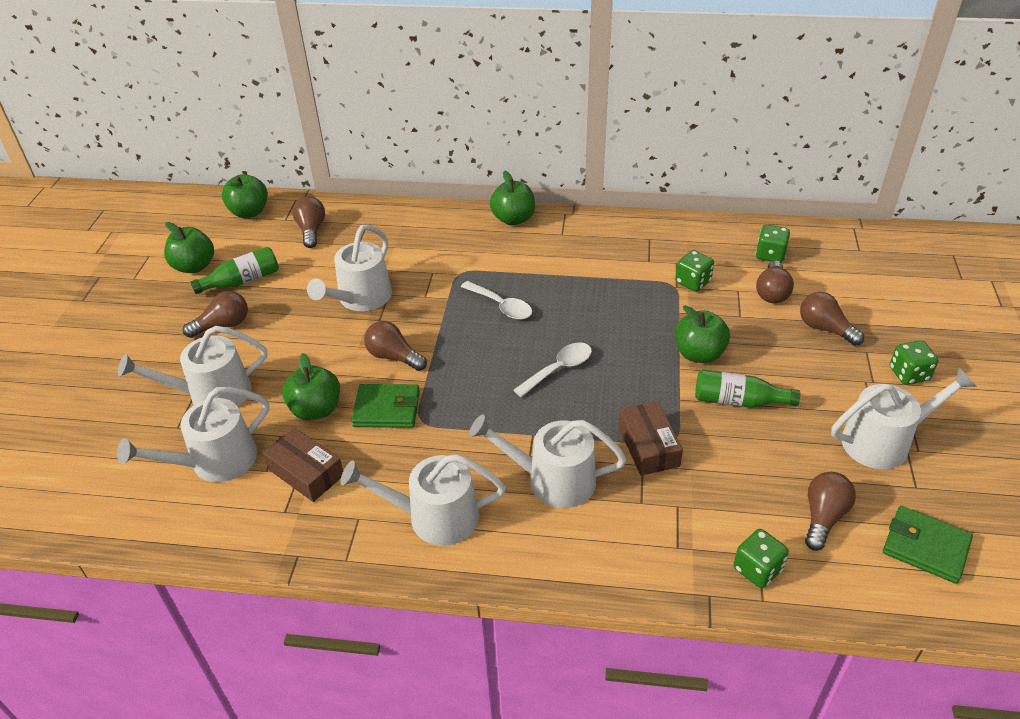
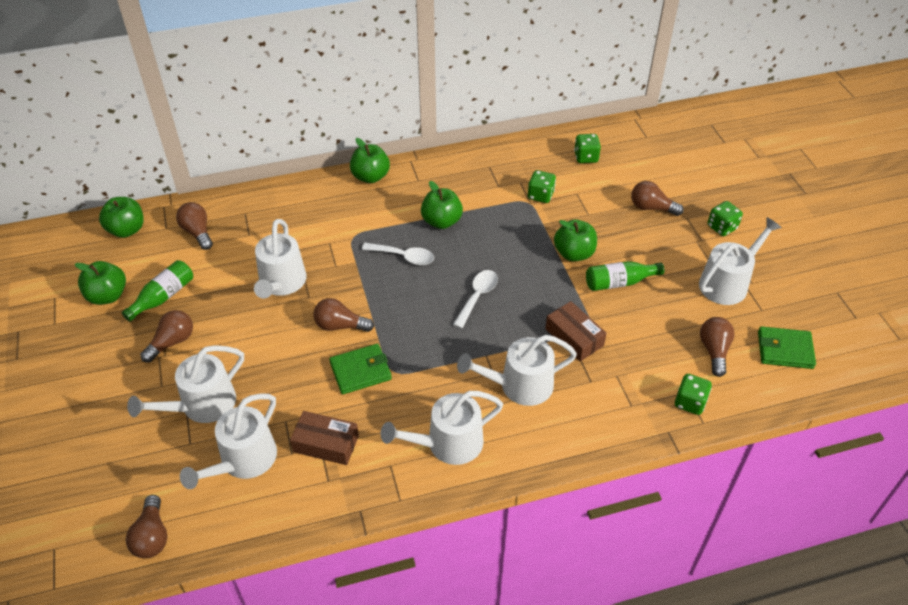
camera: 25 degrees left, 5 degrees up
(316, 409) = (302, 390): green apple -> green apple (441, 221)
(772, 292) = (602, 188): brown light bulb -> brown light bulb (152, 536)

